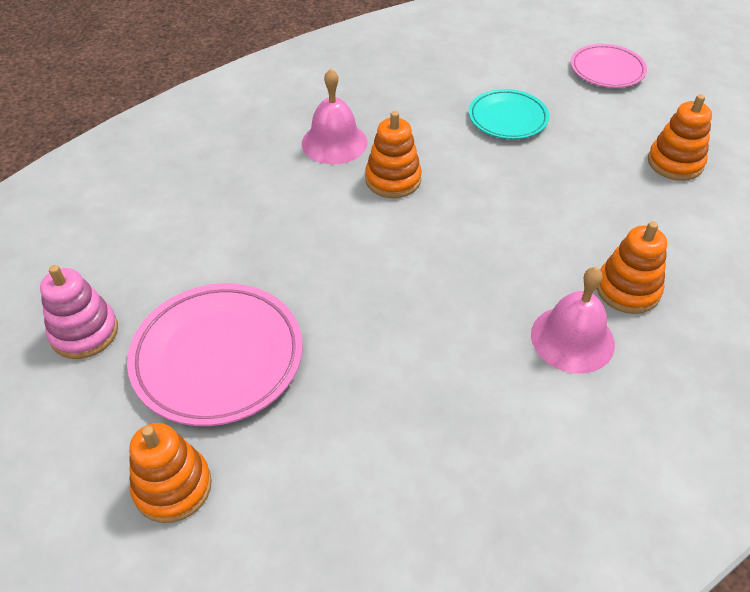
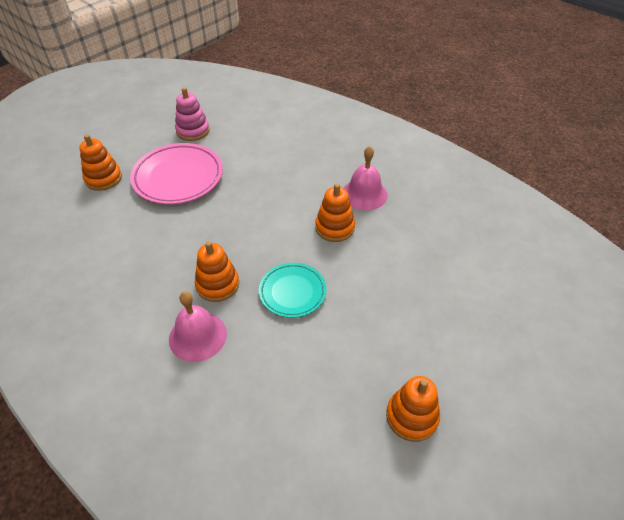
camera: 80 degrees right, 0 degrees up
(507, 118) = (429, 288): turquoise plate -> turquoise plate (292, 292)
(607, 70) = (538, 362): pink plate -> none
(627, 289) = (247, 371): orange stacking toy -> orange stacking toy (217, 284)

